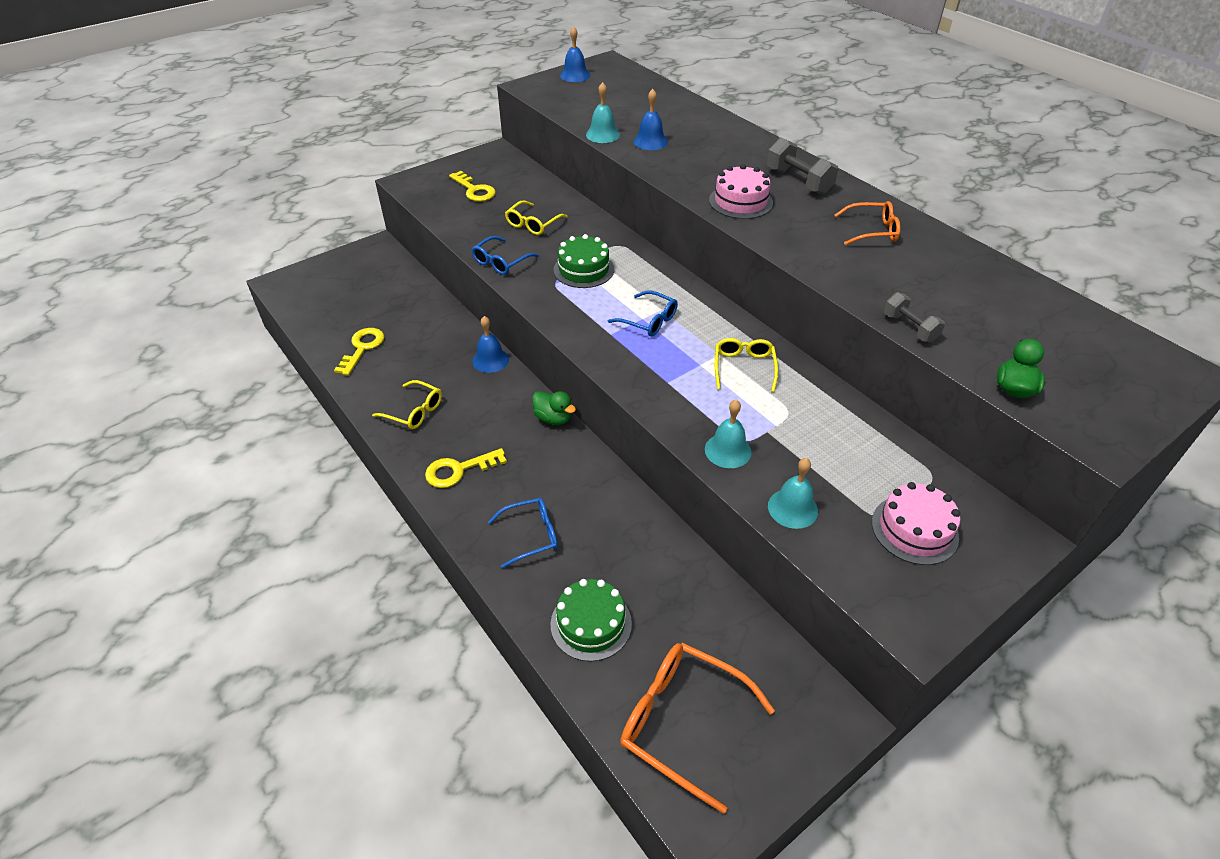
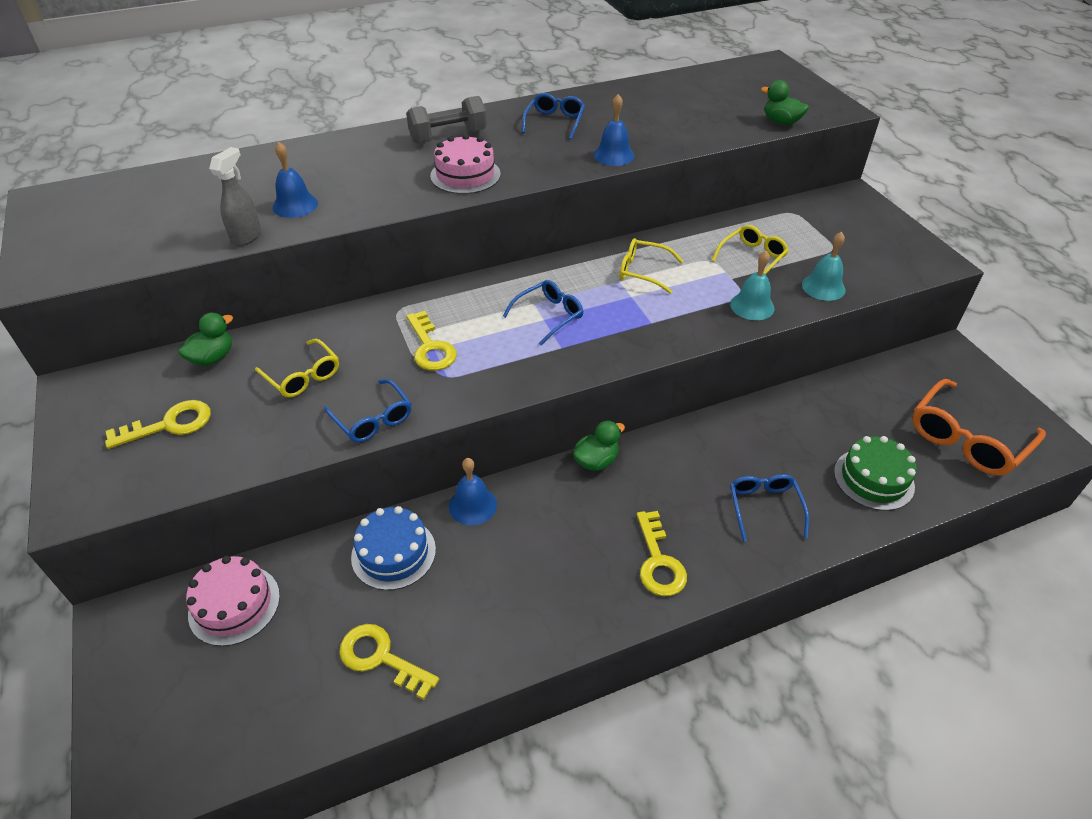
camera: 75 degrees left, 0 degrees up
(414, 411) = (542, 600): yellow glasses -> yellow glasses (752, 258)
(441, 333) = (393, 553): none -> blue cake
(538, 186) = (213, 358): none -> green duck
(575, 75) = (52, 232): blue bell -> blue bell (613, 155)
(583, 269) = (430, 347): green cake -> yellow key
(602, 134) = (247, 236): turquoise bell -> grey spray bottle
(872, 231) = (554, 122): orange glasses -> blue glasses
(909, 328) = (700, 141): grey dumbbell -> none
(914, 529) = (847, 236): pink cake -> pink cake (234, 605)

